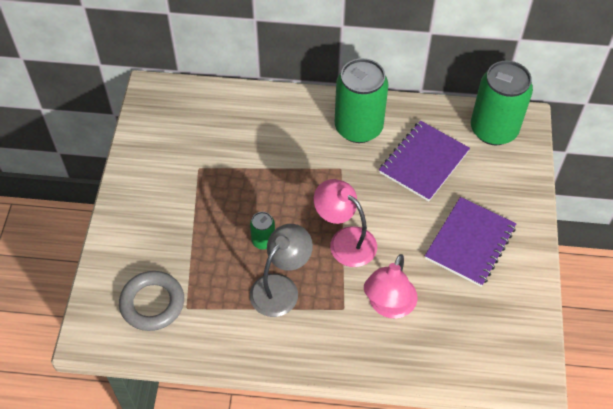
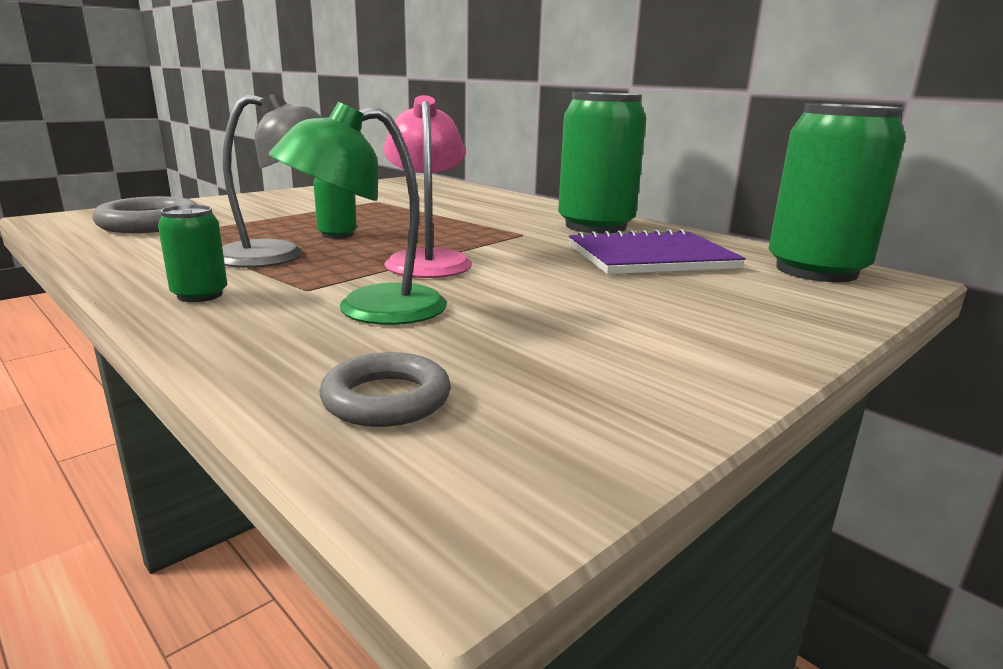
camera: 40 degrees right, 35 degrees down
(316, 346) = (200, 295): none -> green can
(388, 306) = (369, 309): pink lamp -> green lamp
(465, 353) = (386, 399): none -> grey ring
(470, 243) = (622, 317): purple notebook -> none

